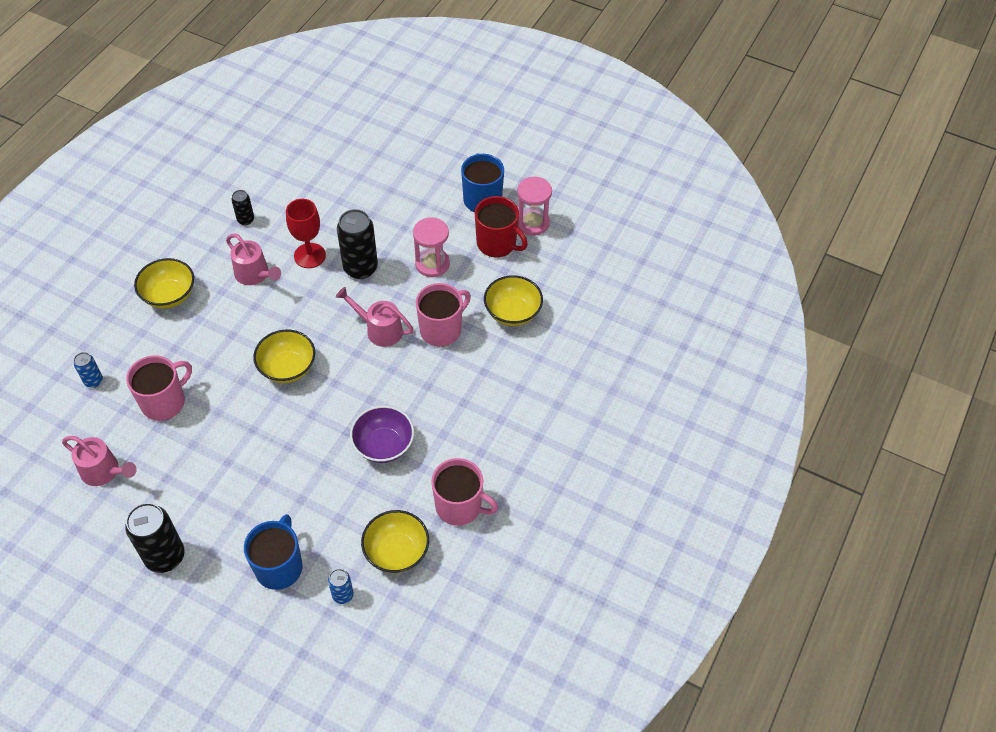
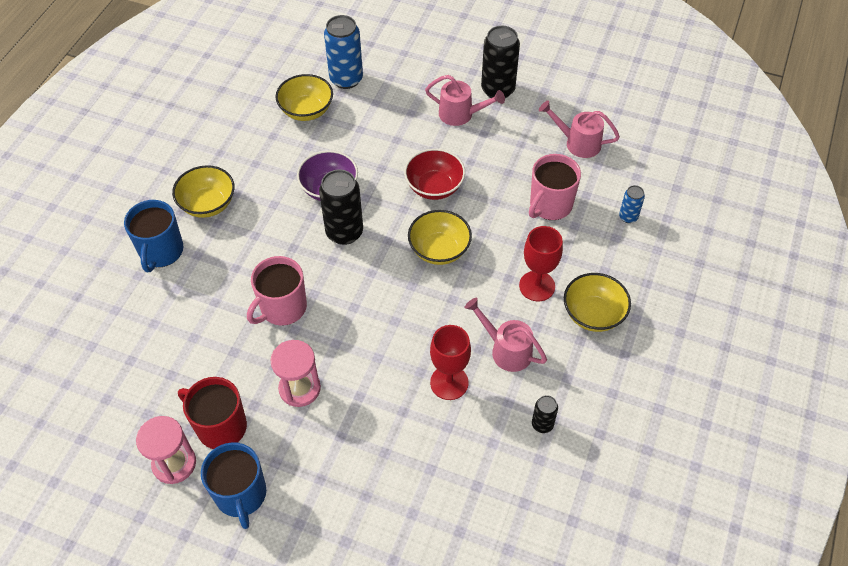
camera: 175 degrees right, 0 degrees up
(208, 324) = (537, 286): none -> red goblet
(274, 435) = (434, 187): none -> red bowl
(279, 566) = (402, 92): blue mug -> blue mug (161, 251)
(343, 595) = (346, 79): blue can -> blue can, size x1.93
(360, 268) = (385, 373): black can -> black can (344, 232)
(379, 329) = (351, 300): pink watering can -> pink watering can (461, 114)
(459, 506) = (254, 148): pink mug -> none
(512, 312) = (203, 336): yellow bowl -> yellow bowl (208, 204)

